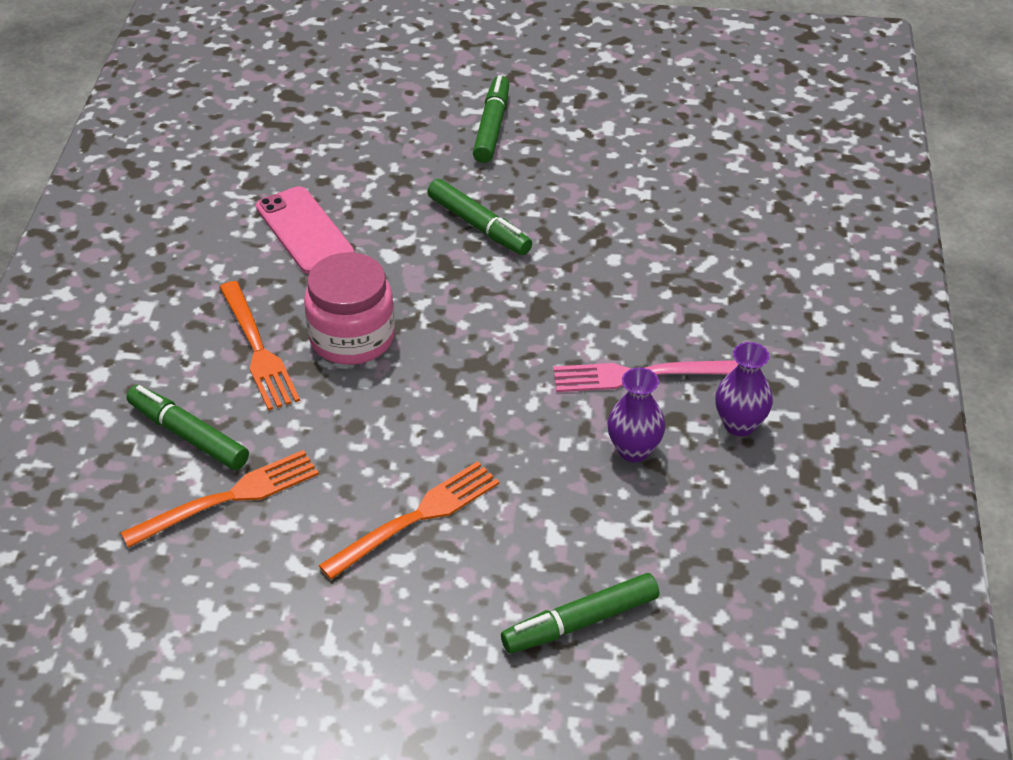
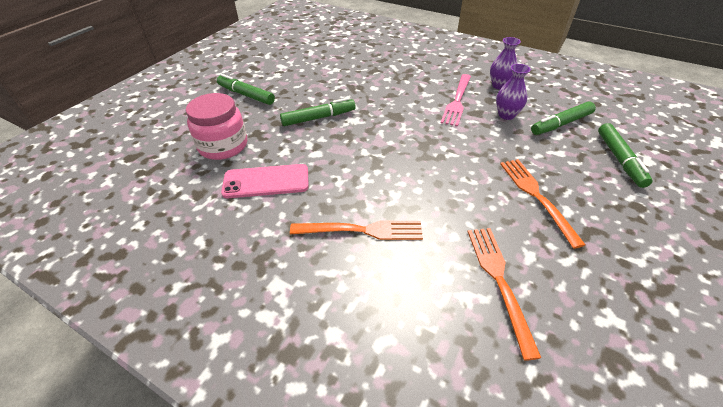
camera: 65 degrees left, 0 degrees up
(188, 435) = (429, 290): green marker -> green marker (561, 124)
(352, 338) = (377, 185): pink jar -> pink jar (223, 146)

